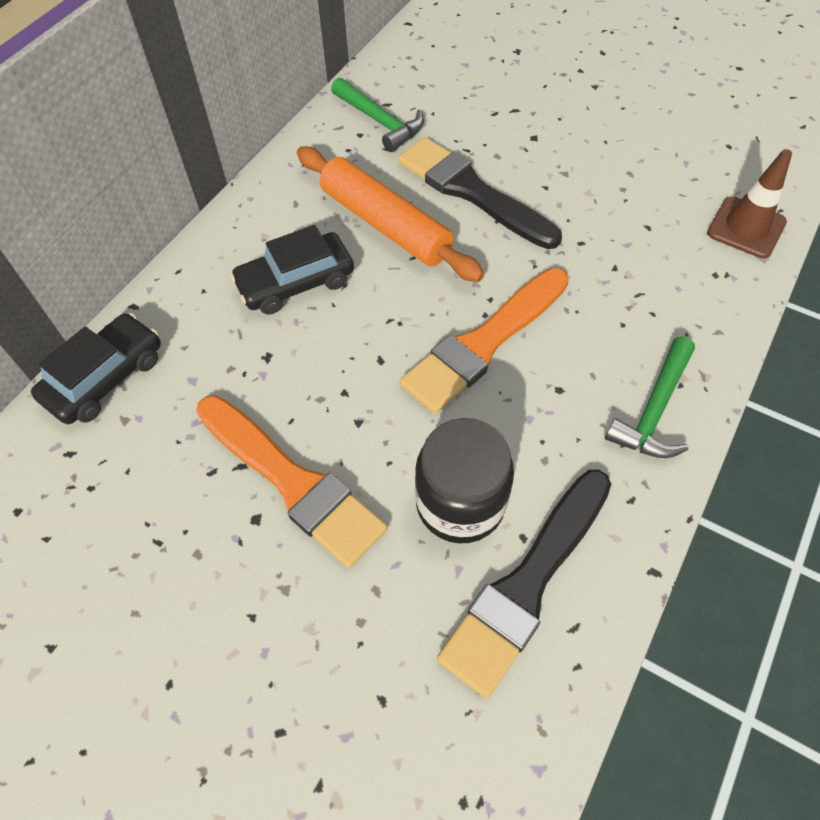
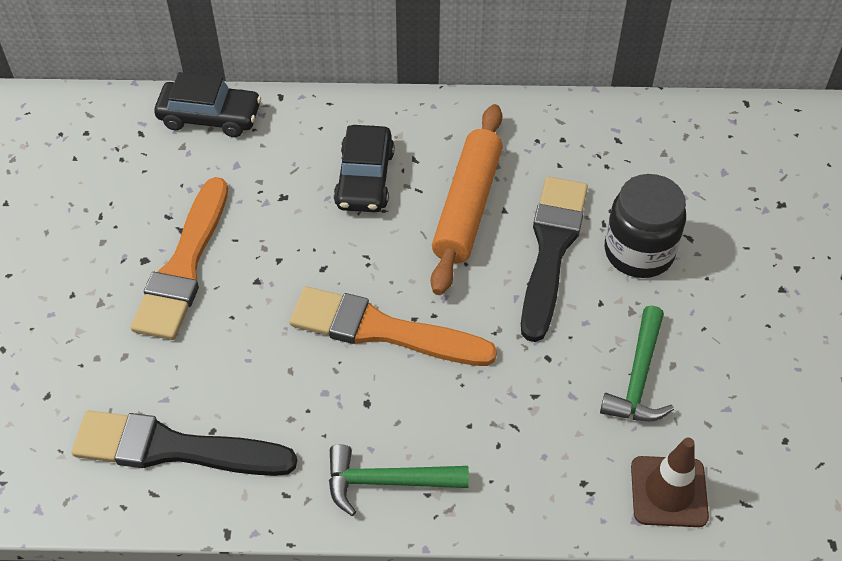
camera: 60 degrees right, 5 degrees down
(296, 282) = (365, 178): black car -> black car turned 120 degrees counterclockwise
(380, 122) = (590, 146): green hammer -> green hammer (638, 378)
(460, 503) = (220, 377): black jar -> black jar (639, 252)

